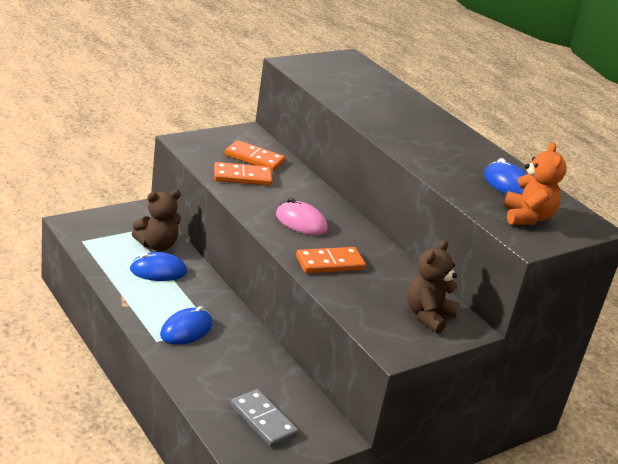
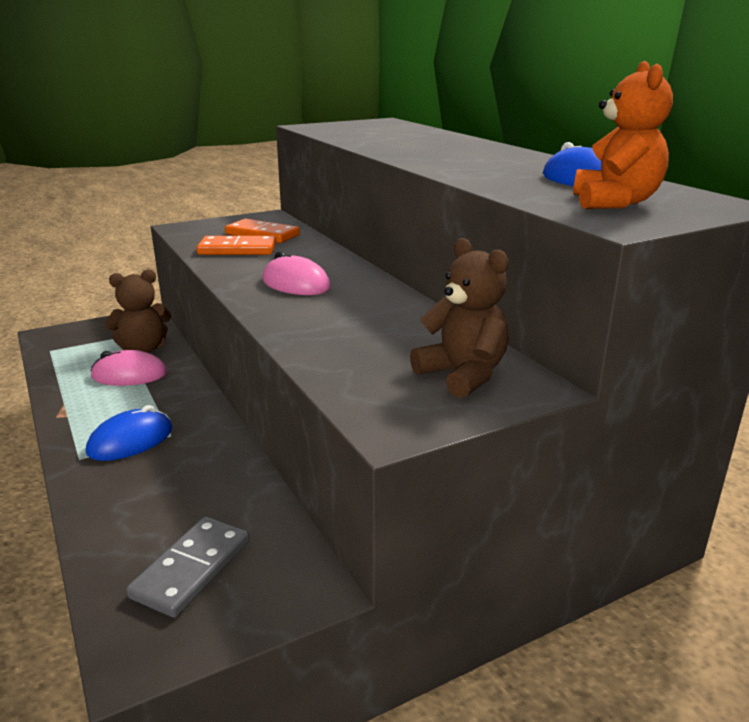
camera: 10 degrees right, 5 degrees down
(158, 271) = (129, 375): blue mouse -> pink mouse
(263, 420) = (191, 569): grey domino -> grey domino turned 60 degrees clockwise
(330, 263) = (320, 322): orange domino -> none
(428, 315) = (462, 375): brown teddy bear -> brown teddy bear turned 105 degrees clockwise

